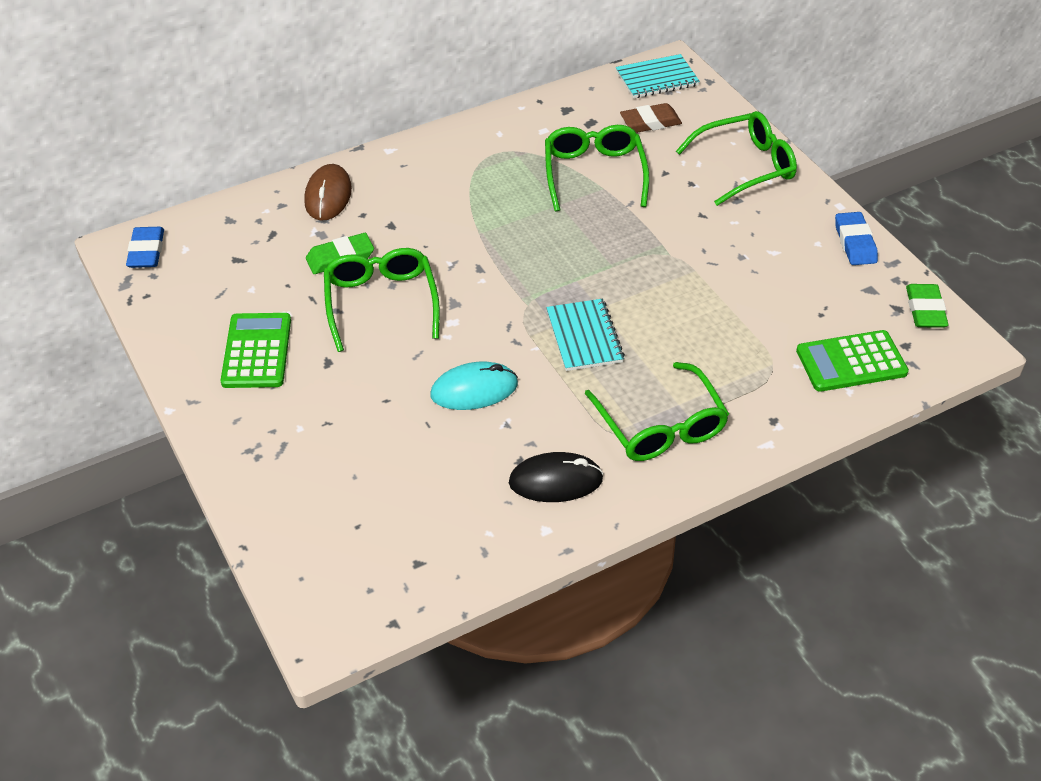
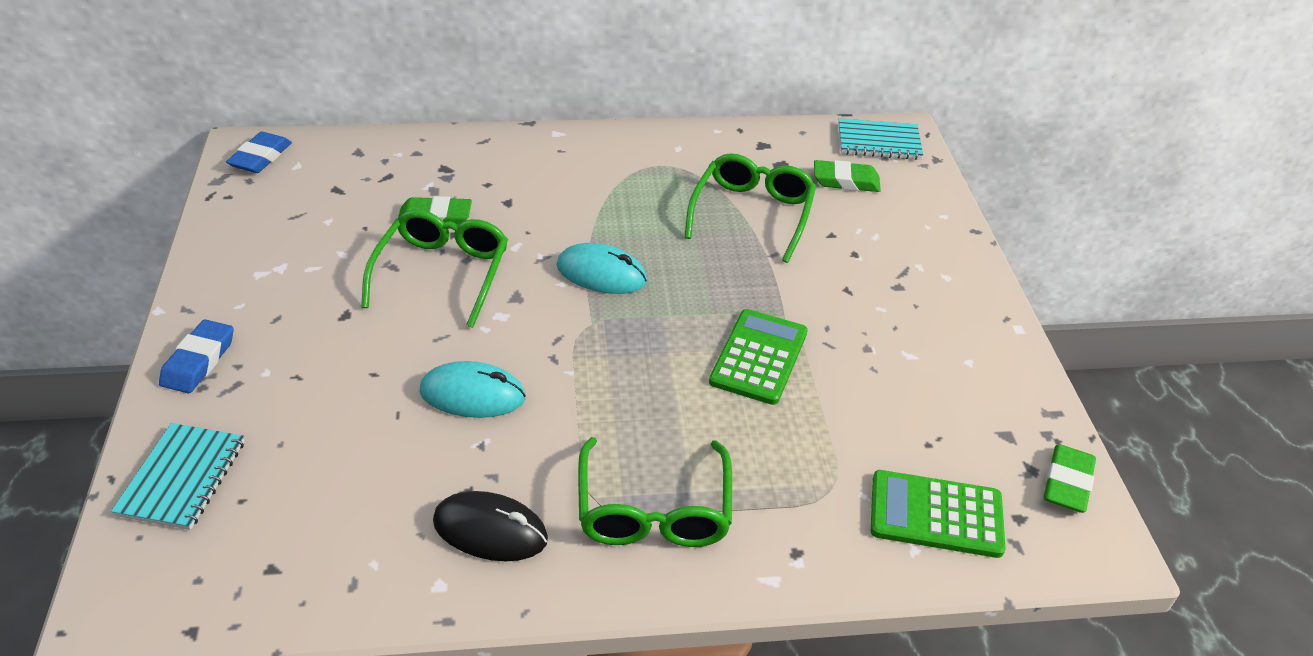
camera: 20 degrees right, 5 degrees down
(256, 351) = (285, 281): green calculator -> green calculator (758, 357)
(328, 196) = (467, 157): brown mouse -> none
(508, 262) = (601, 274): none -> turquoise mouse
(584, 337) = (631, 378): turquoise notebook -> turquoise notebook (182, 478)
(650, 122) = (846, 181): brown eraser -> green eraser
(745, 166) = (927, 254): green glasses -> none
(855, 242) = (1016, 375): blue eraser -> blue eraser (199, 361)

